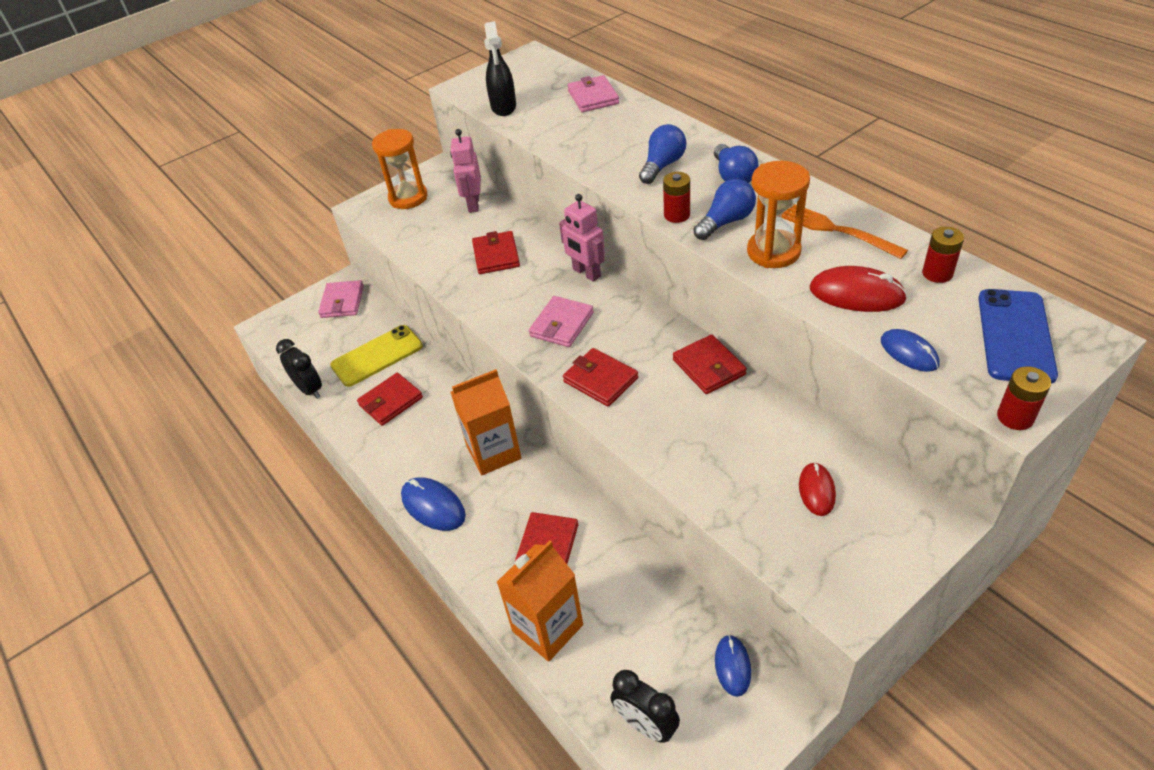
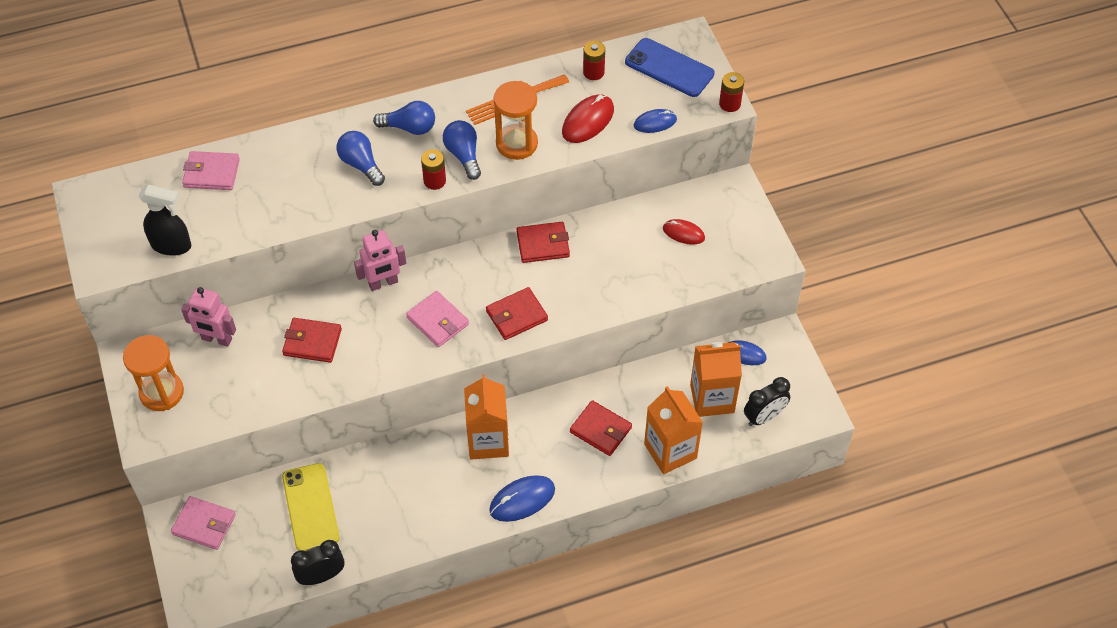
camera: 75 degrees left, 10 degrees up
(390, 401) = (381, 507): red wallet -> none
(644, 649) = (712, 398): none -> orange carton

